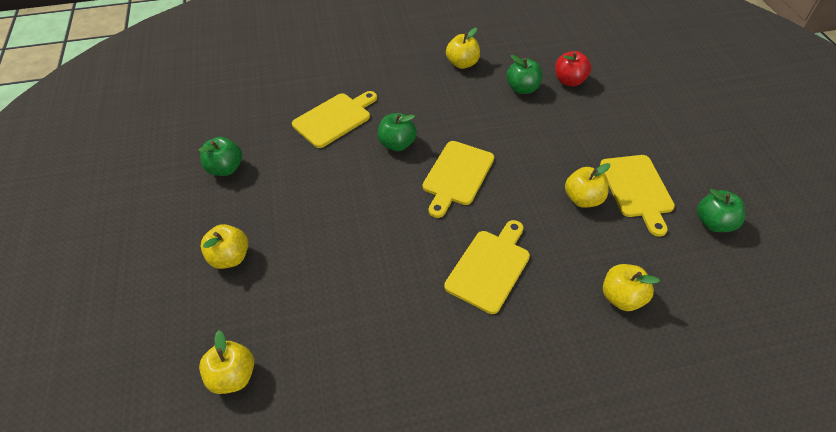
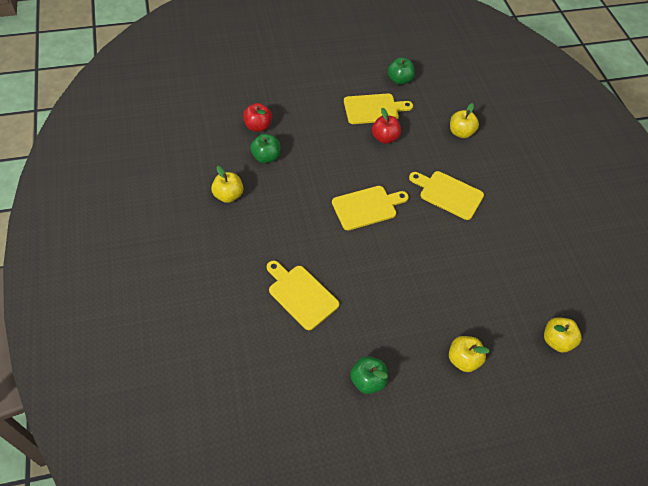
camera: 95 degrees left, 5 degrees up
(397, 144) = (333, 246): green apple -> none
(457, 176) = (367, 207): yellow cutting board -> yellow cutting board turned 45 degrees counterclockwise
(583, 199) = (384, 138): yellow apple -> red apple

